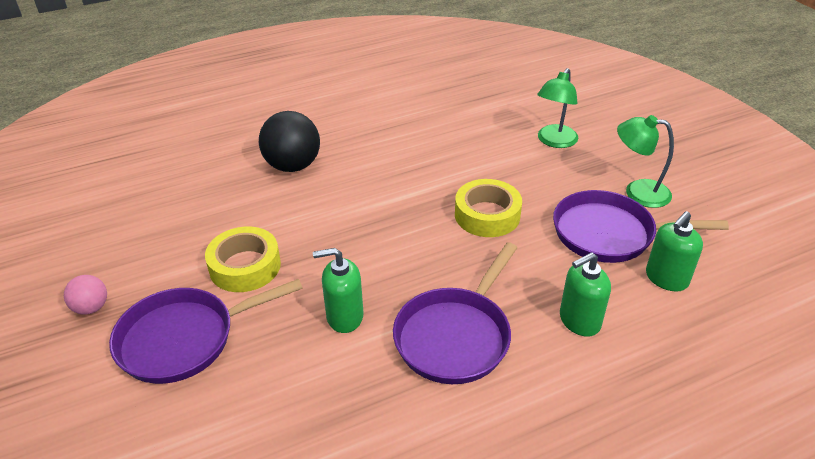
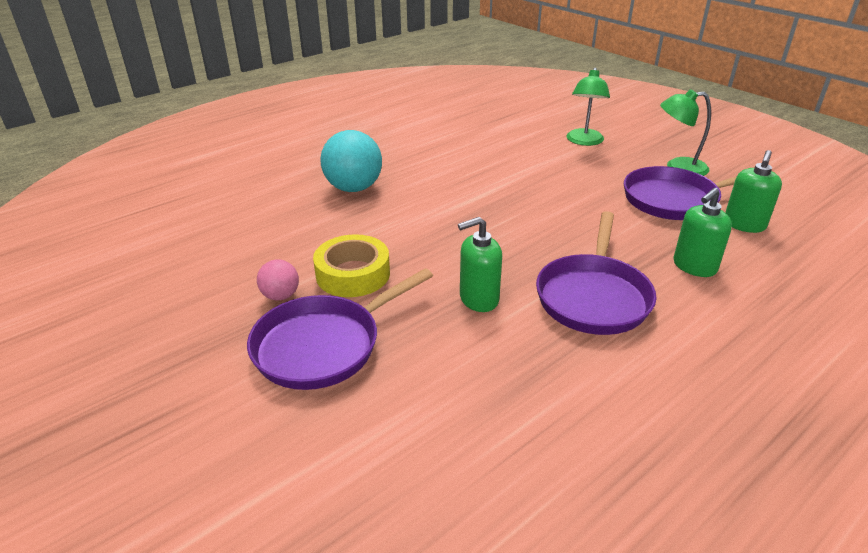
camera: 15 degrees left, 5 degrees down
(91, 308) = (203, 336): pink ball -> pink ball (281, 296)
(293, 166) = (353, 188): black ball -> turquoise ball
(487, 215) = (561, 201): yellow tape -> none

